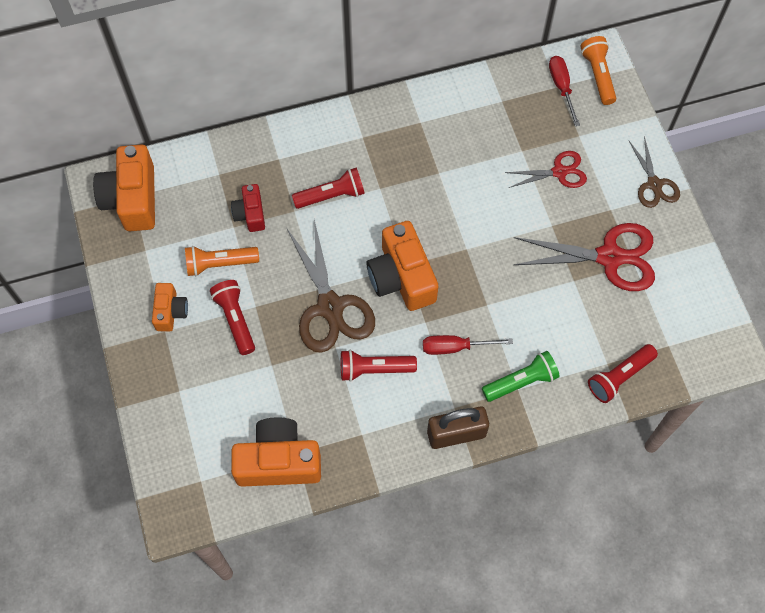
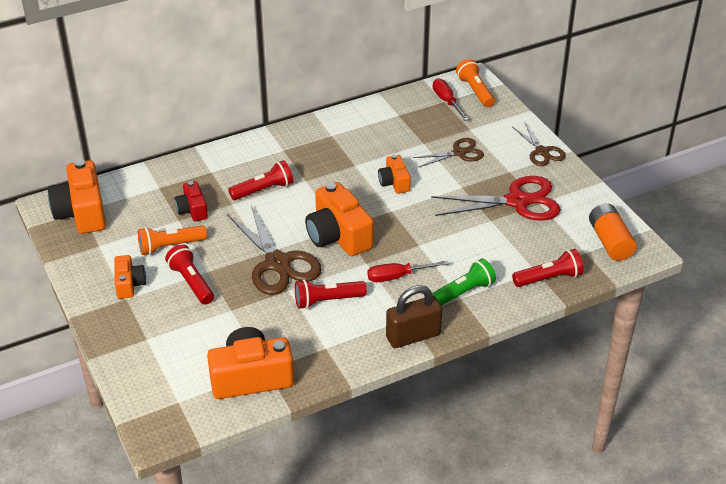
camera: 10 degrees left, 25 degrees down
(477, 207) = (394, 182): none -> orange camera
(559, 172) = (459, 153): red scissors -> brown scissors
(619, 377) = (549, 278): red flashlight -> red flashlight turned 150 degrees counterclockwise
(699, 334) = (610, 241): none -> orange battery

